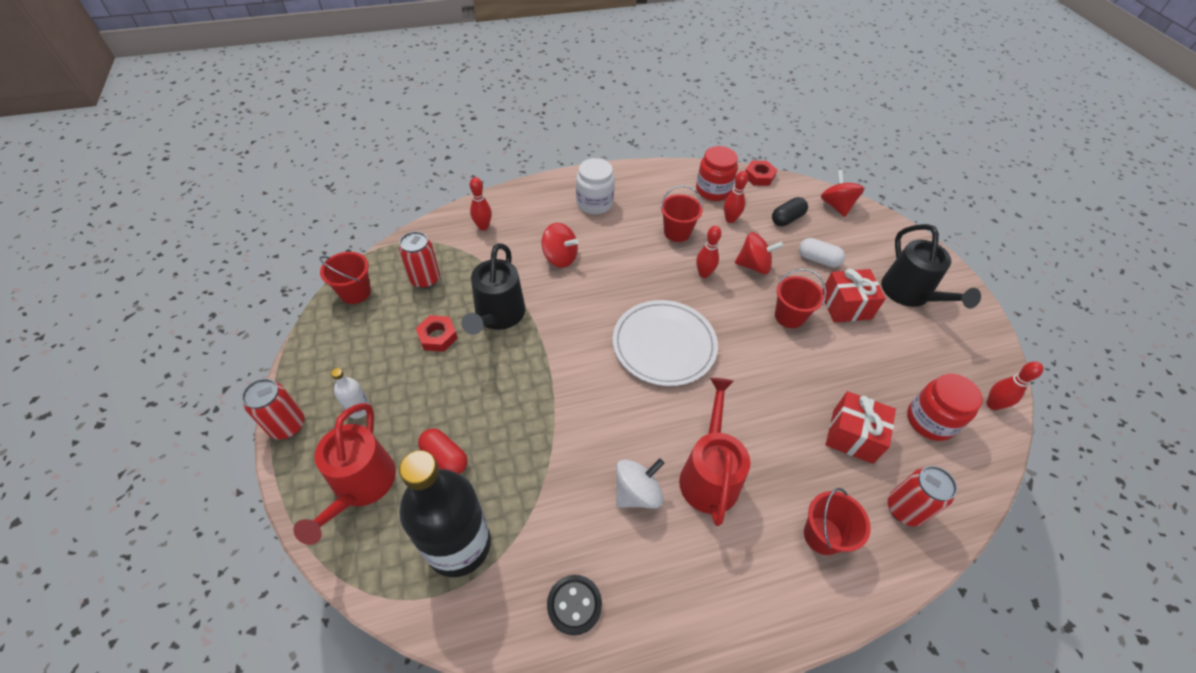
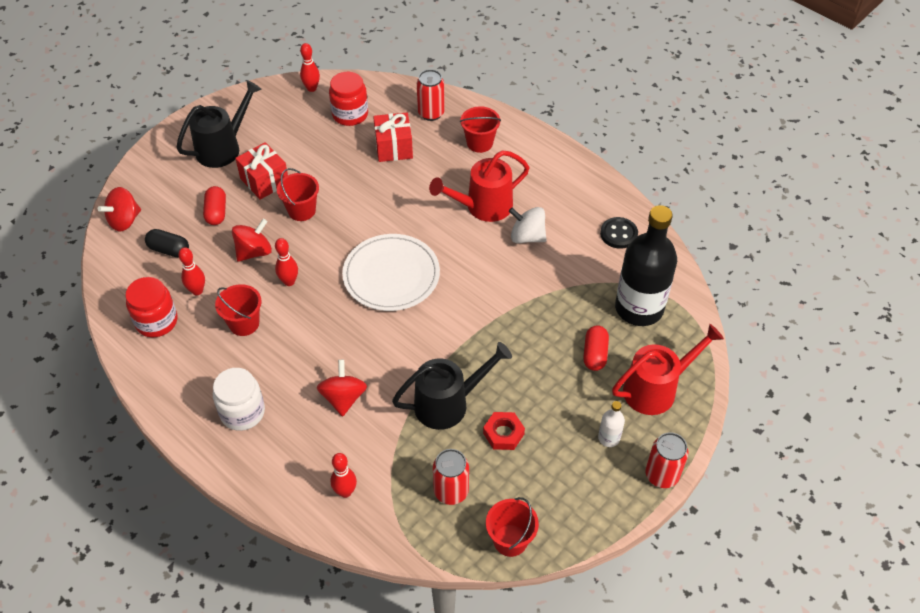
camera: 120 degrees left, 0 degrees up
(754, 265) = (254, 252): red spinning top -> red spinning top turned 75 degrees clockwise
(759, 176) = (108, 293): red nut -> none
(818, 260) = (216, 212): white capsule -> red capsule

